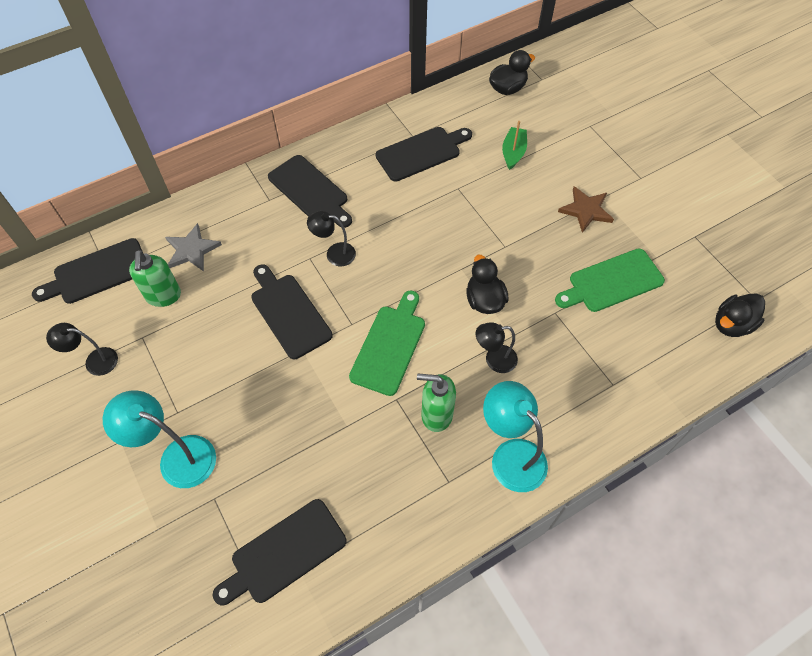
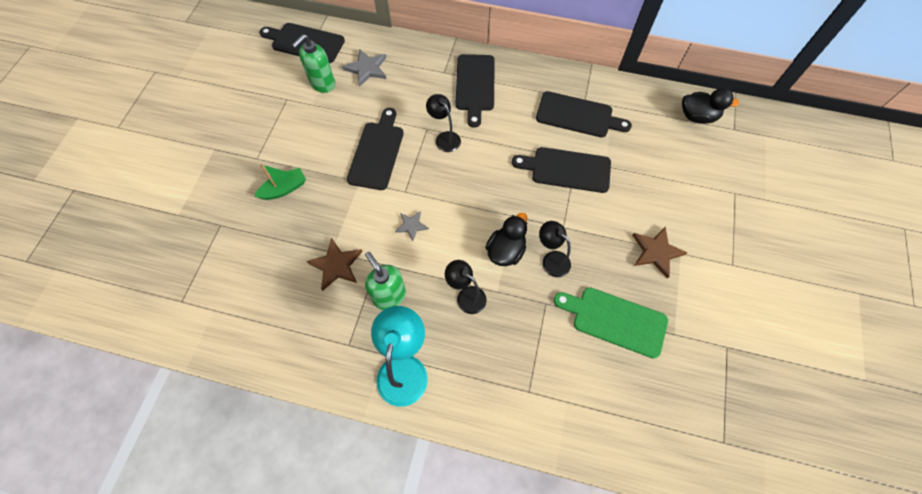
camera: 45 degrees right, 5 degrees up
(94, 361) = (250, 92): black lamp -> black lamp (551, 259)
(177, 457) = (229, 183): turquoise lamp -> none
(284, 553) = (217, 292): black cutting board -> black cutting board (566, 169)
(364, 432) = (336, 265): none -> brown star
(389, 346) = (411, 226): green cutting board -> grey star
(513, 152) = (647, 166): green boat -> green boat (284, 189)
(732, 324) = (677, 440): black duck -> none

